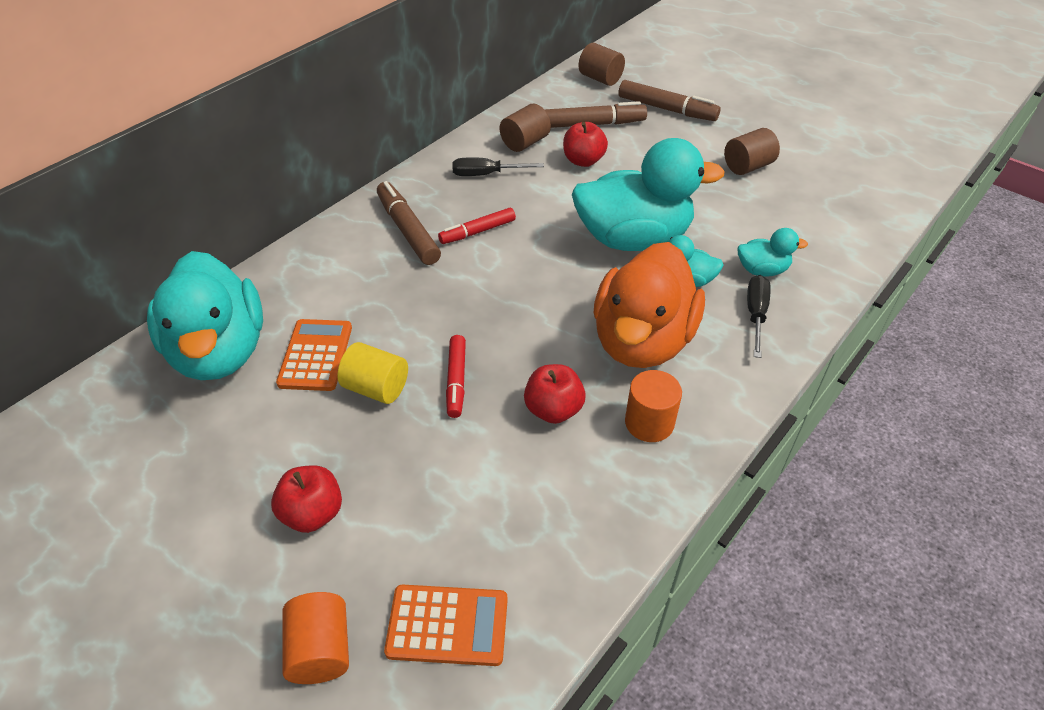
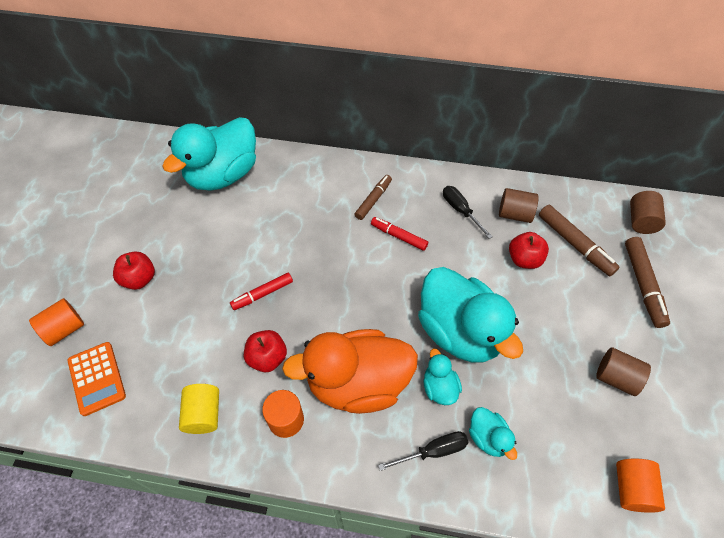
camera: 60 degrees right, 10 degrees up
(315, 355) = (243, 217): orange calculator -> none
(376, 388) = (235, 258): yellow cylinder -> yellow cylinder (204, 414)
(408, 230) = (373, 200): brown marker -> brown marker, size x0.66
(855, 207) = (631, 489): none -> orange cylinder

